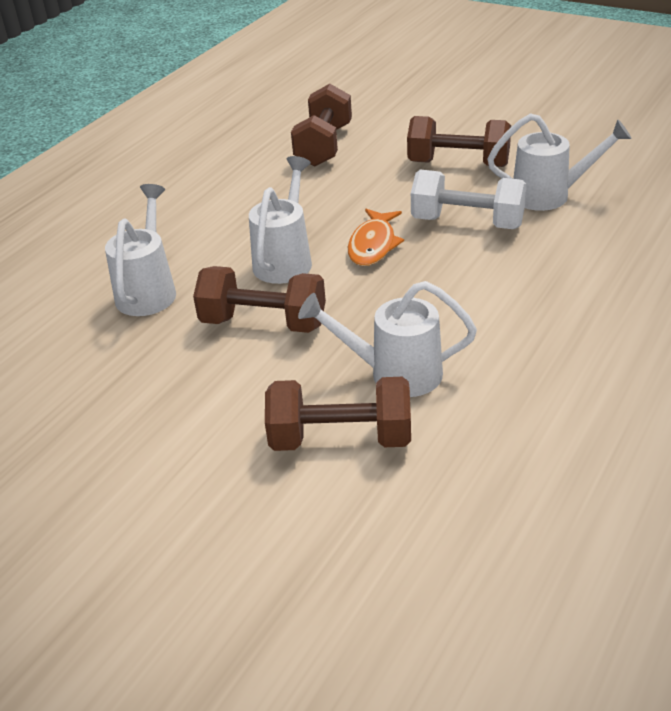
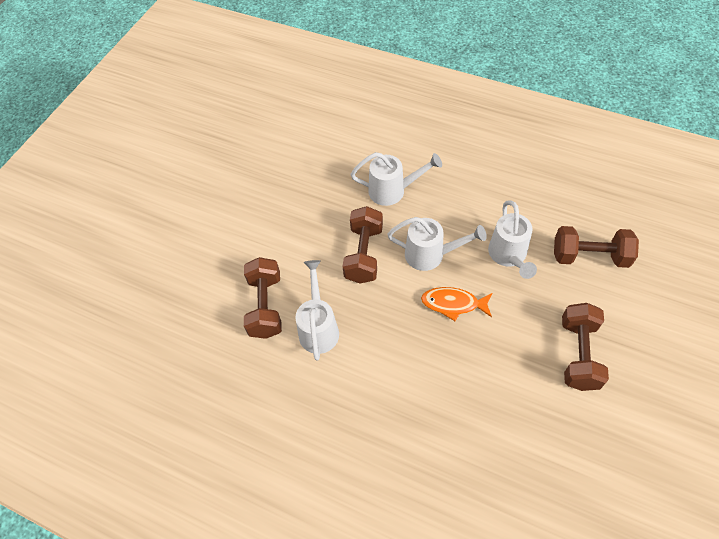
camera: 85 degrees right, 20 degrees up
(467, 223) = (489, 363): white dumbbell -> none
(549, 195) = (538, 423): white watering can -> white watering can (508, 256)

